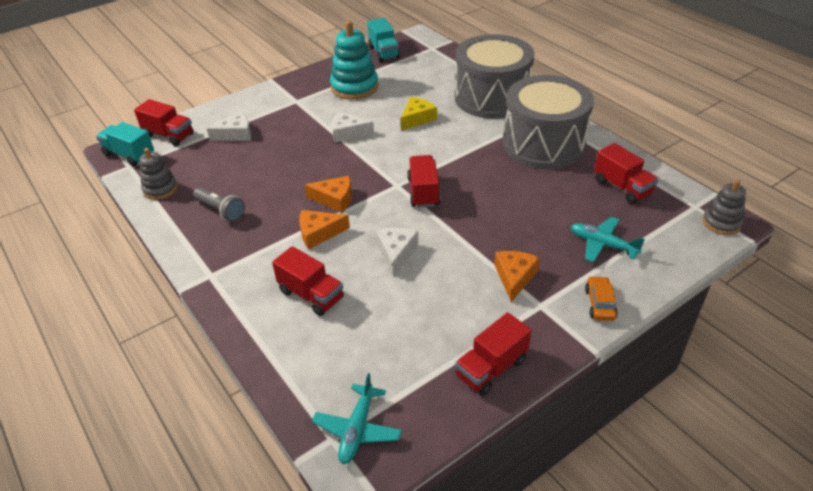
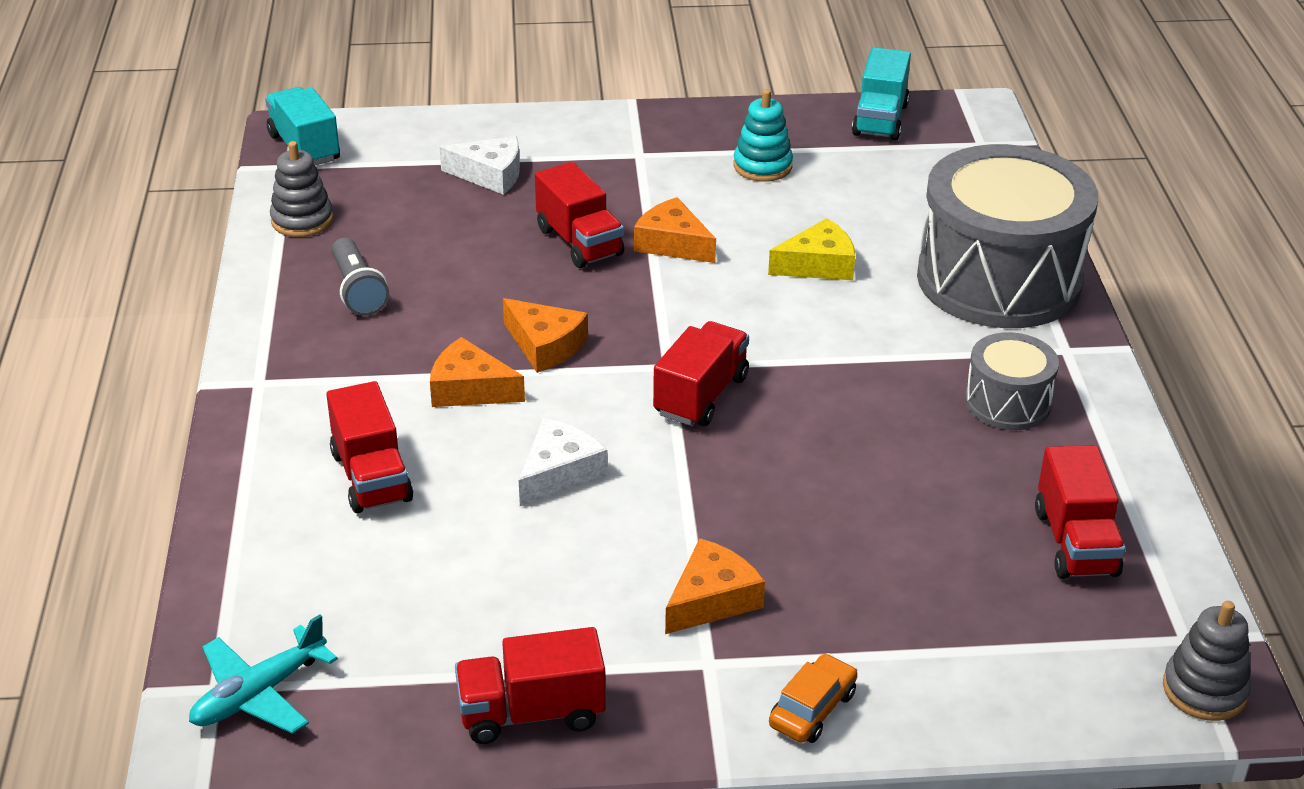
camera: 30 degrees right, 5 degrees down
(169, 135) = (388, 137): red truck -> red truck (579, 242)
(348, 133) = (672, 243): white cheese -> orange cheese
(354, 87) = (762, 166): turquoise stacking toy -> turquoise stacking toy, size x0.60
(543, 144) = (1007, 403): grey drum -> grey drum, size x0.48
(602, 244) = (925, 620): turquoise plane -> none

